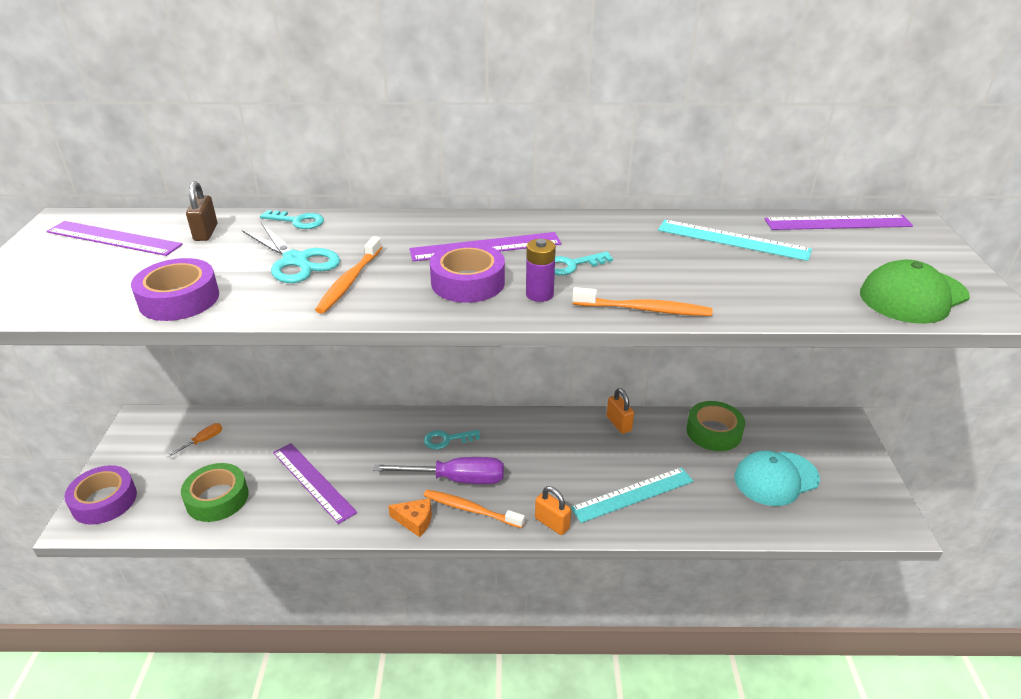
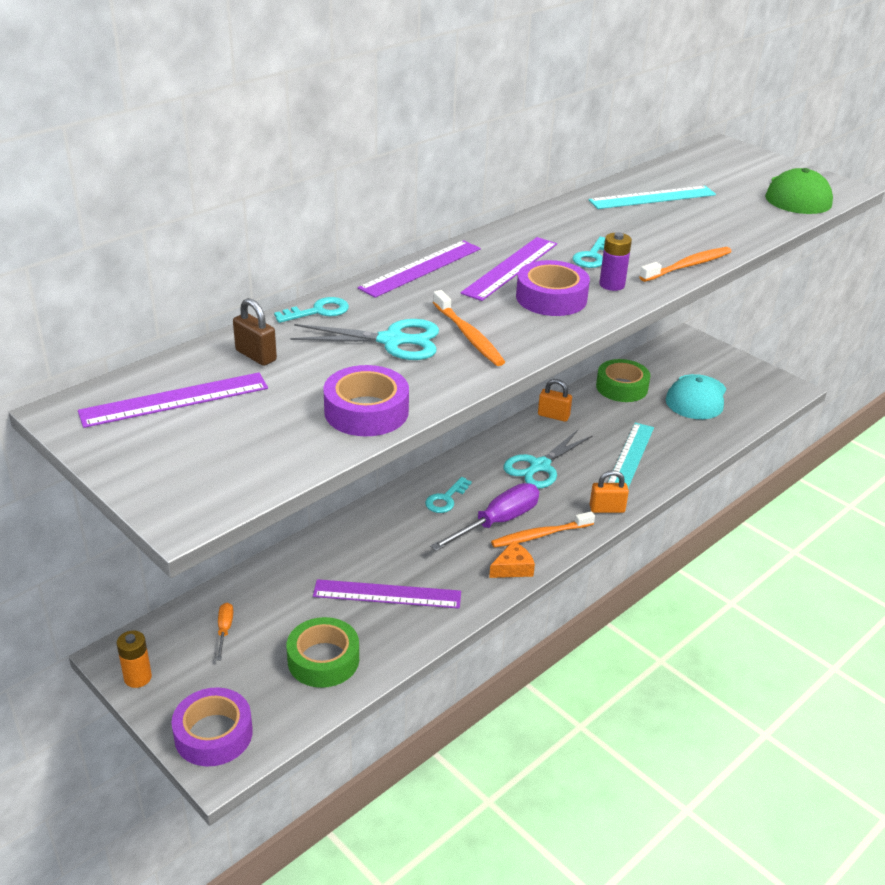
camera: 45 degrees left, 0 degrees up
(127, 439) = (138, 678): none -> orange battery
(548, 456) = (539, 466): none -> turquoise scissors
(837, 223) = (688, 162): purple ruler -> purple ruler (421, 268)

